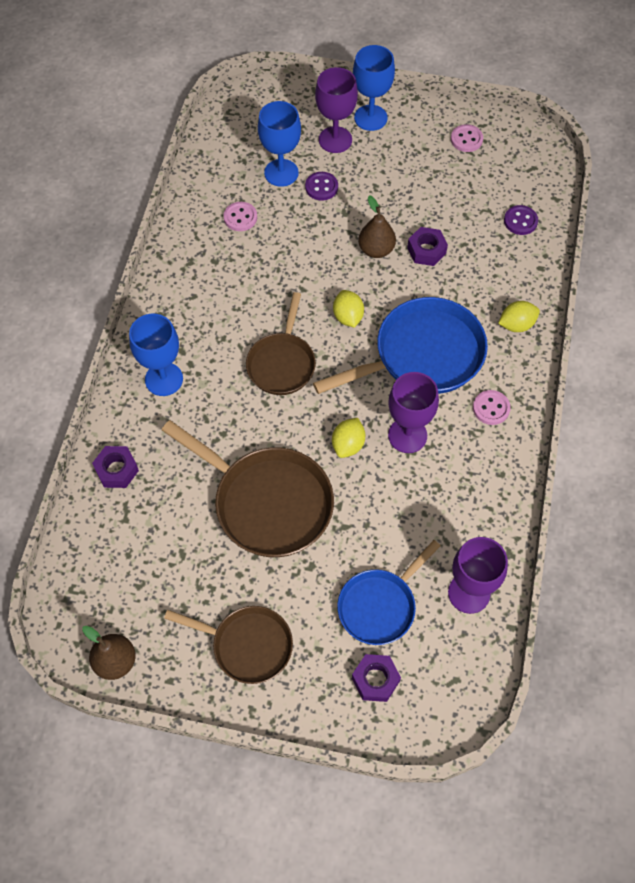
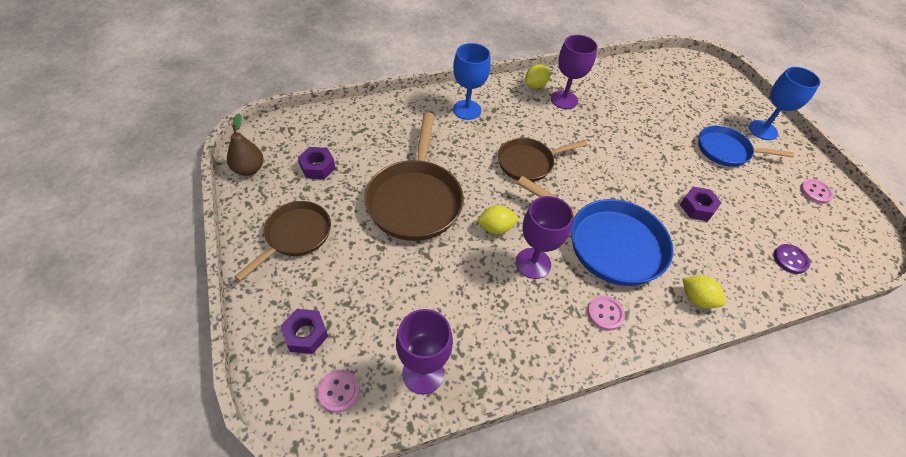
camera: 55 degrees right, 10 degrees down
(117, 470) = (386, 115): purple nut -> purple nut (317, 167)
(240, 217) = (614, 97): pink button -> pink button (339, 391)
(247, 645) = (295, 236): brown pan -> brown pan turned 135 degrees counterclockwise
(281, 173) = (668, 103): blue goblet -> none
(321, 187) = (680, 127): purple button -> none
(335, 140) = (723, 119): purple goblet -> purple goblet (564, 100)
(348, 317) = (597, 184): yellow lemon -> yellow lemon (535, 85)
(376, 250) = (666, 177): brown pear -> none
(380, 605) = (373, 309): blue pan -> blue pan (726, 150)

